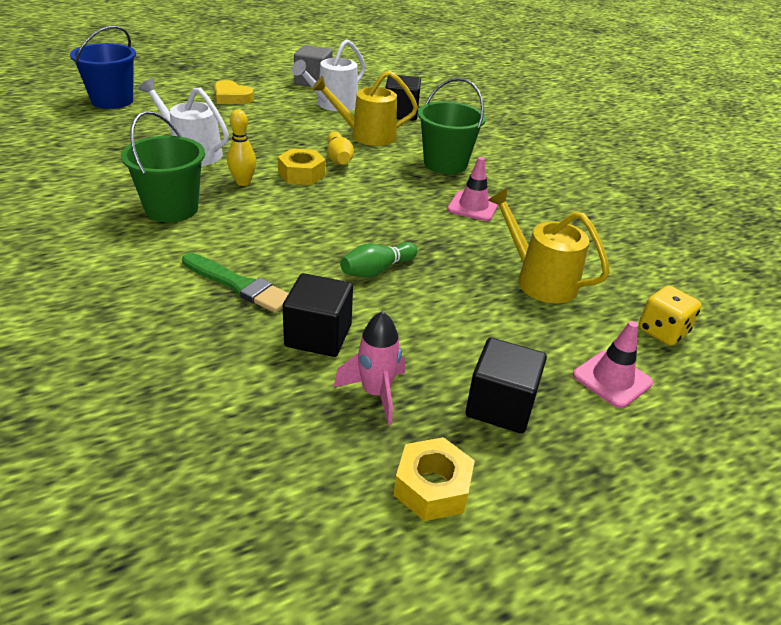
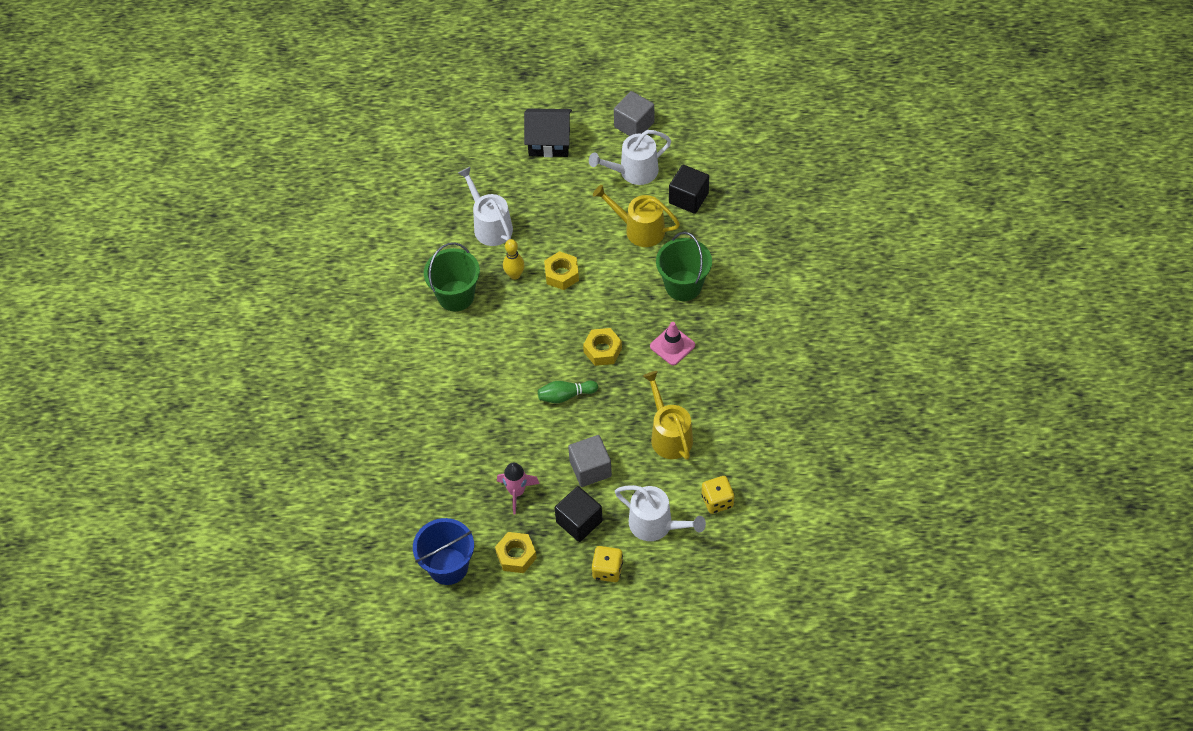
camera: 30 degrees right, 20 degrees up
(112, 101) = (448, 130): blue bucket -> blue bucket (448, 566)
(232, 97) = (549, 142): yellow heart -> black house
(238, 285) = (474, 385): green brush -> none
(318, 336) = (504, 442): black cube -> none
(338, 158) = (600, 258): yellow bowling pin -> none
(394, 223) = (602, 350): none -> yellow nut
(467, 337) = (590, 469): none -> grey cube
(597, 461) = (607, 570): none -> yellow dice
(612, 379) = (656, 524): pink traffic cone -> white watering can

